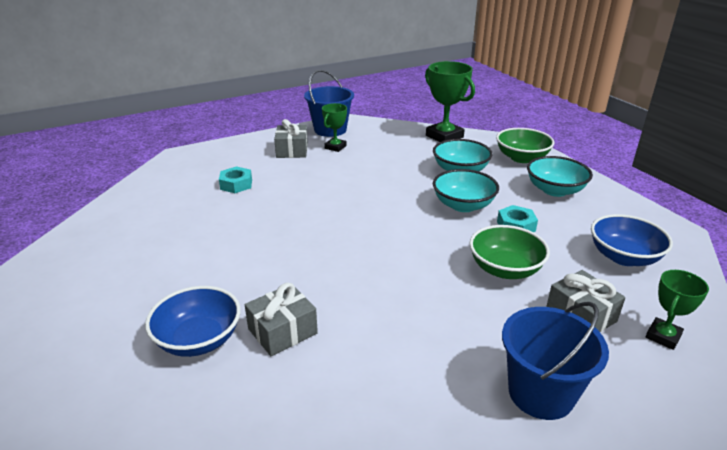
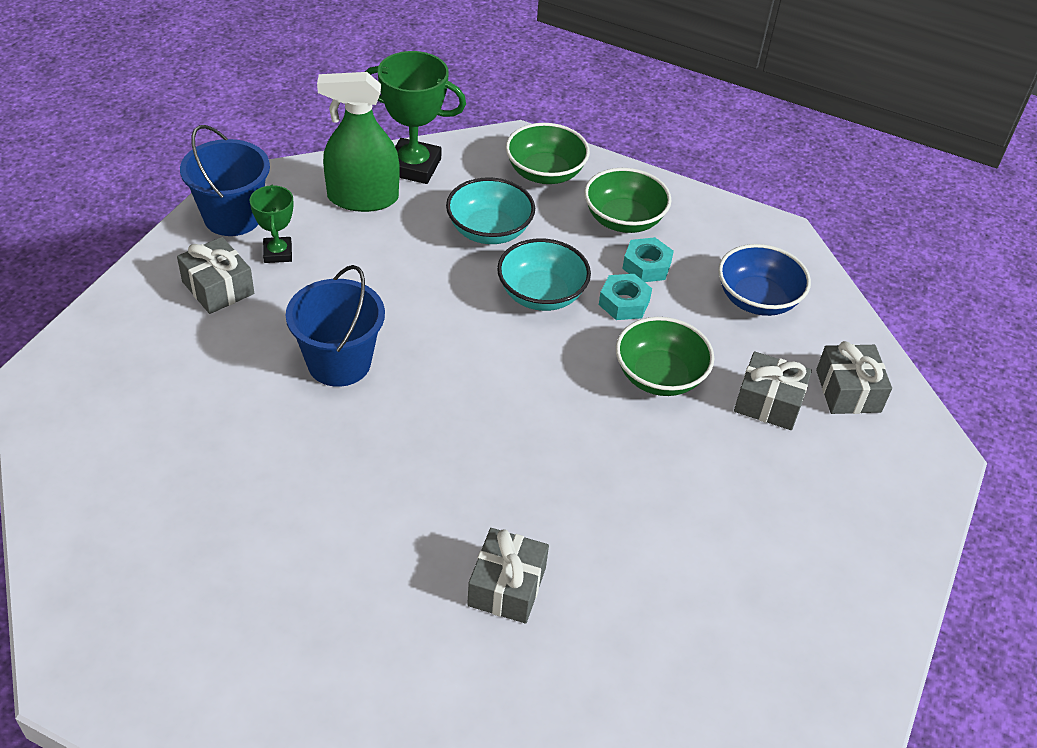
camera: 40 degrees left, 15 degrees up
(199, 340) = (428, 651): blue bowl -> none
(236, 184) = (206, 395): turquoise nut -> turquoise nut (646, 266)
(403, 140) = (363, 198): none -> green spray bottle
(541, 393) = (794, 515): blue bucket -> blue bucket (339, 363)
(555, 190) = (623, 220): turquoise bowl -> green bowl
(663, 336) = (848, 391): green trophy -> grey gift

